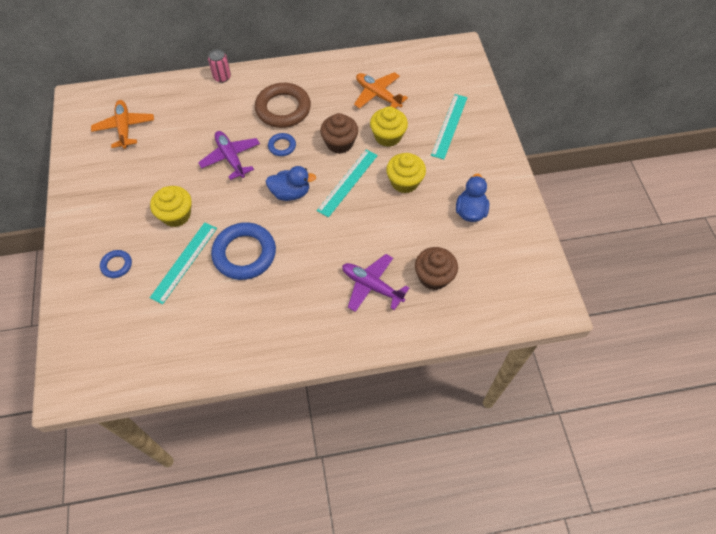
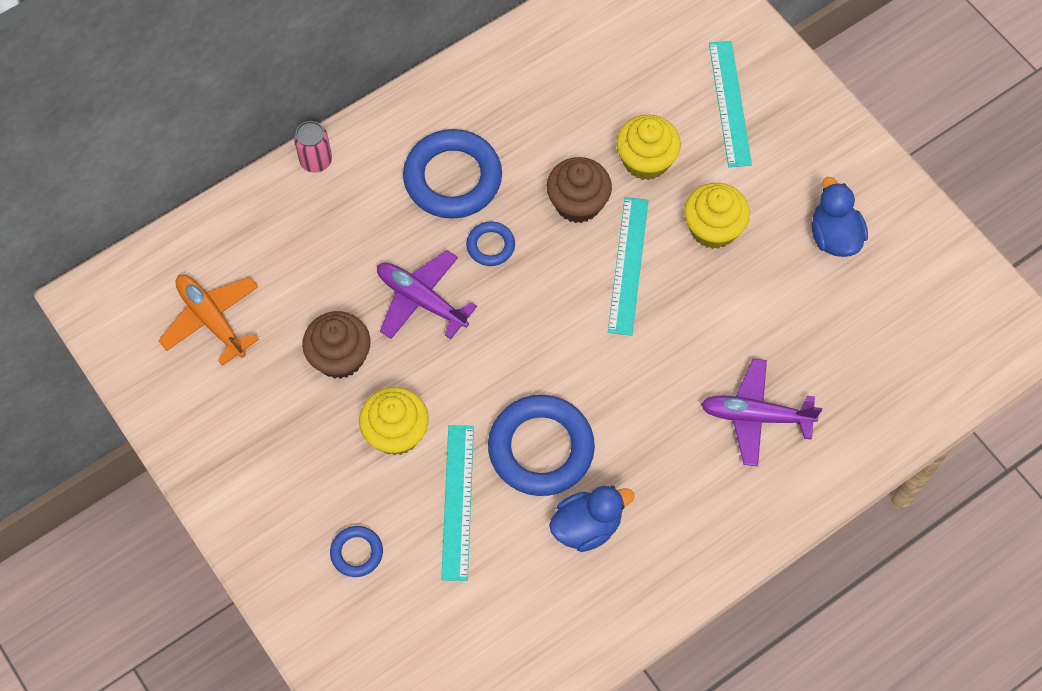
camera: 25 degrees left, 5 degrees up
(283, 109) = (453, 178): brown ring -> blue ring
(290, 193) = (551, 320): blue duck -> blue duck (587, 526)
(378, 95) = (590, 92): orange plane -> none
(433, 277) = (835, 363): brown cupcake -> brown cupcake (340, 357)

